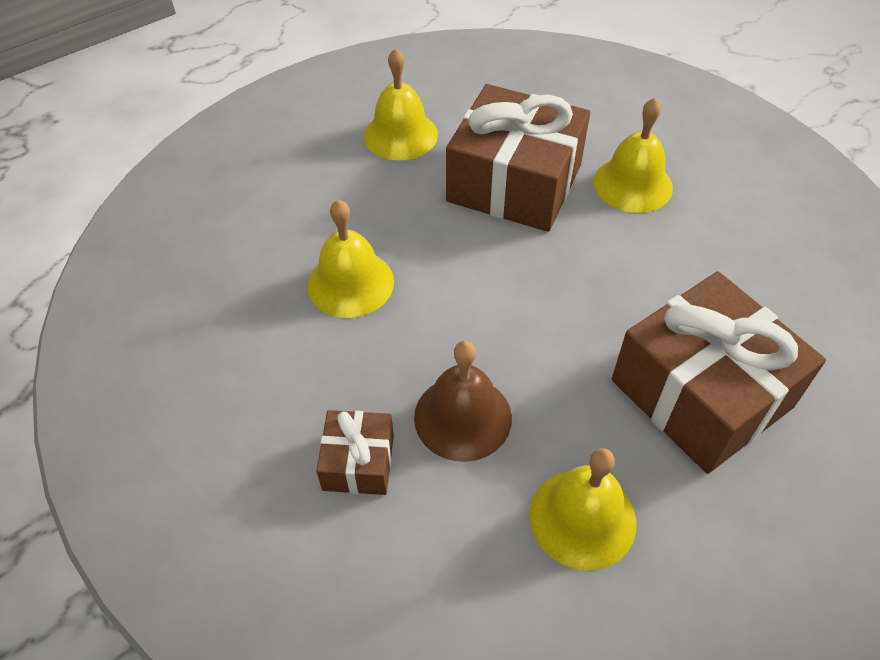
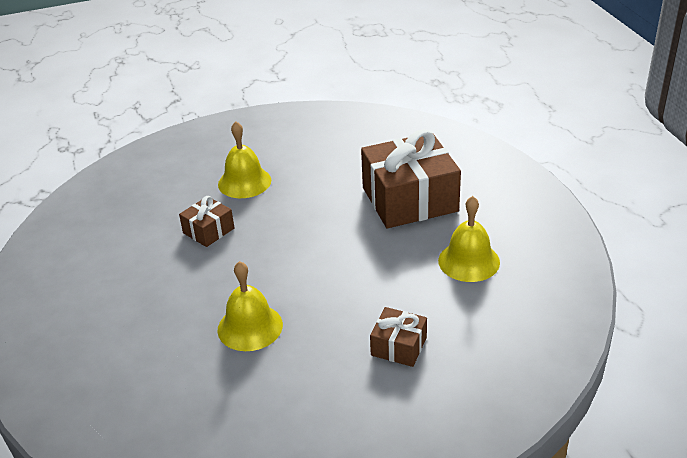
camera: 70 degrees left, 15 degrees down
(400, 135) = (118, 276): yellow bell -> none
(462, 417) = (385, 294): brown bell -> none
(514, 183) = (208, 230): brown gift -> brown gift, size x0.48

